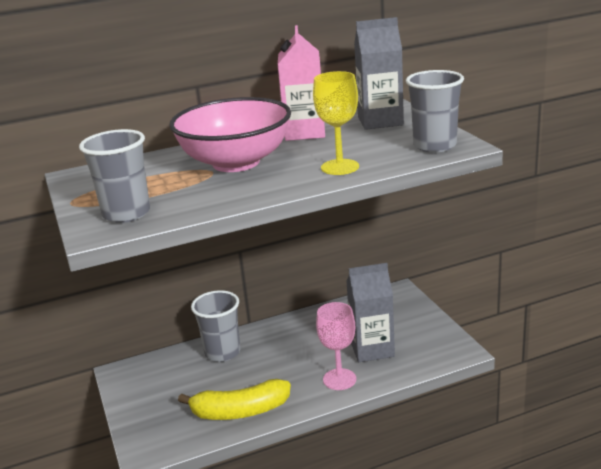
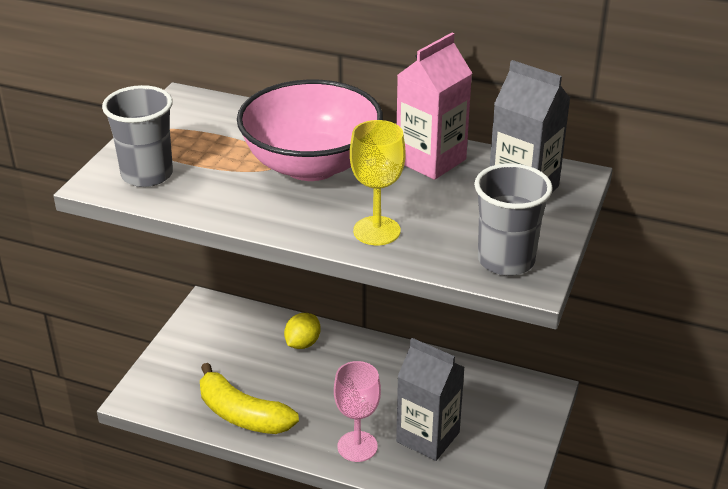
camera: 40 degrees right, 10 degrees up
(222, 352) = (302, 343): grey cup -> yellow lemon

